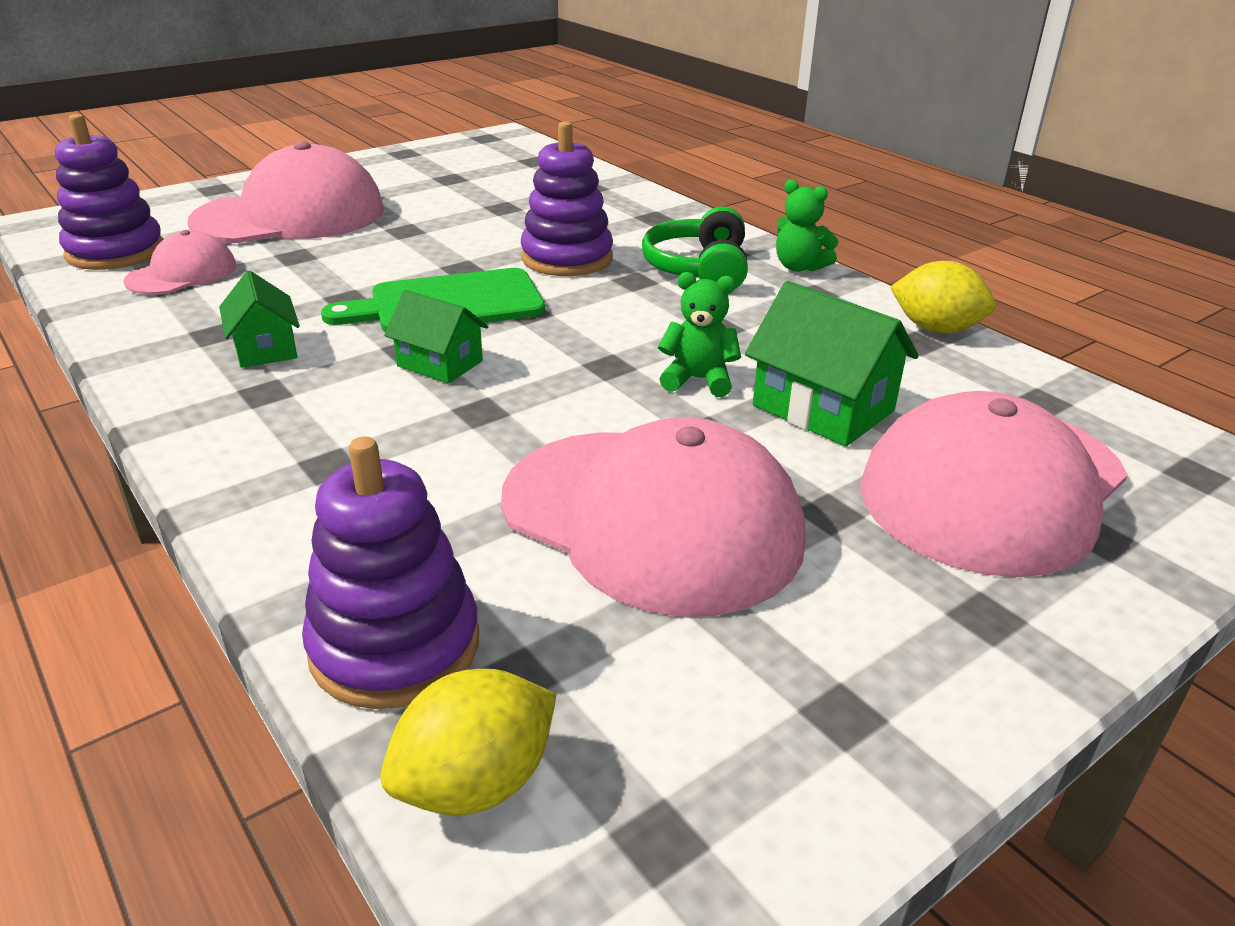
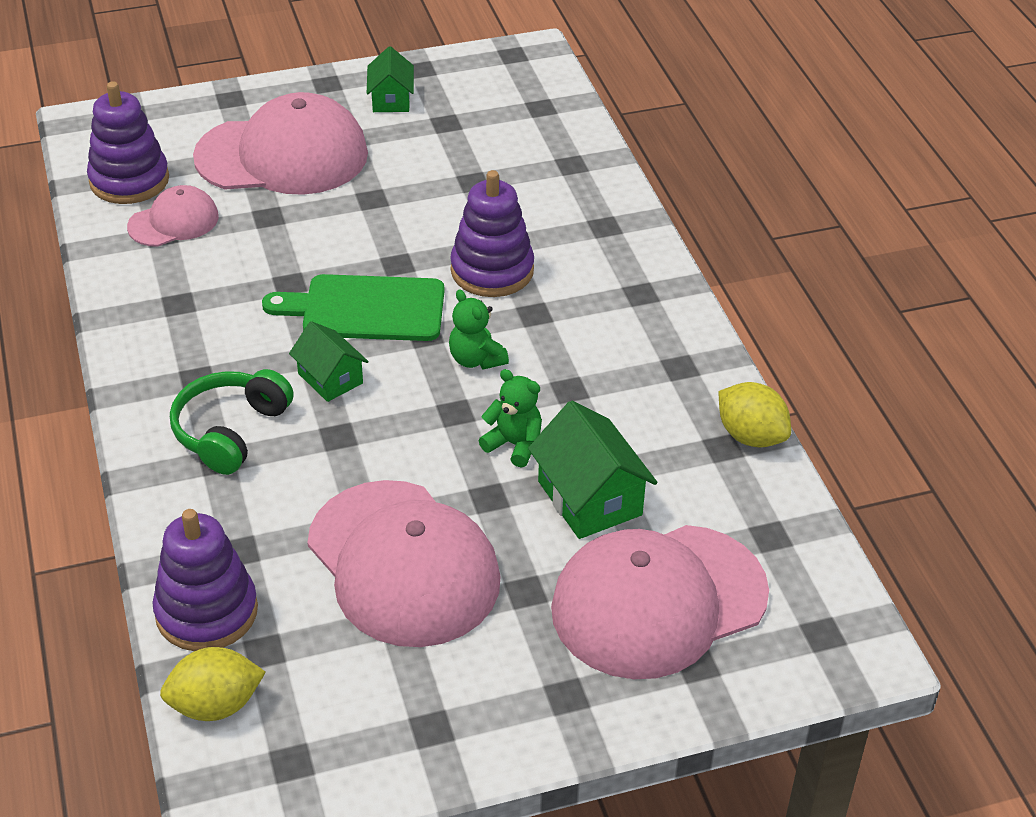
camera: 20 degrees right, 10 degrees up
(265, 348) = (211, 330): green house -> green house (391, 99)
(699, 269) = (599, 312): green headphones -> green headphones (230, 431)
(799, 267) = (691, 329): green teddy bear -> green teddy bear (476, 359)

